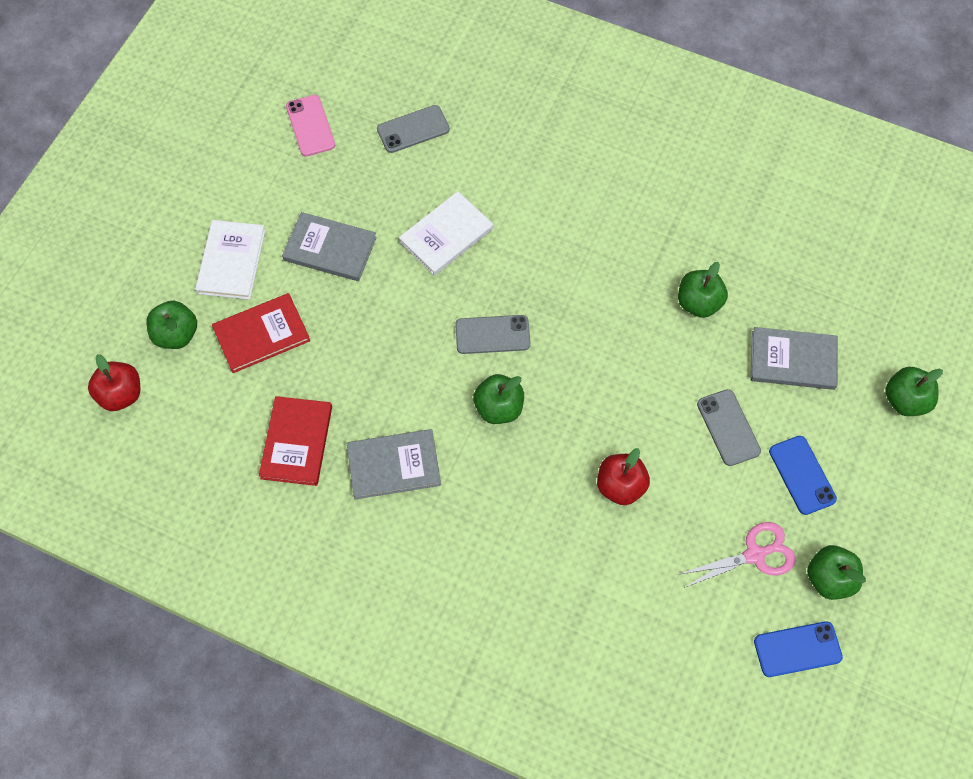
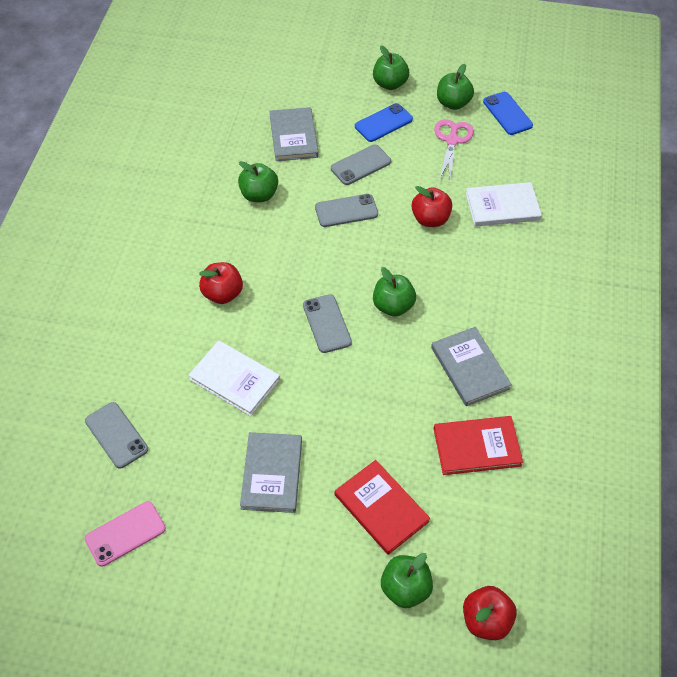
camera: 105 degrees left, 10 degrees down
(231, 261) = (308, 562): white book -> white book (502, 206)
(559, 242) = (222, 294): none -> red apple
(654, 393) = (346, 211): none -> grey phone
(755, 555) = (452, 140): pink scissors -> pink scissors turned 45 degrees clockwise
(905, 400) = (308, 77): green apple -> green apple (390, 84)

